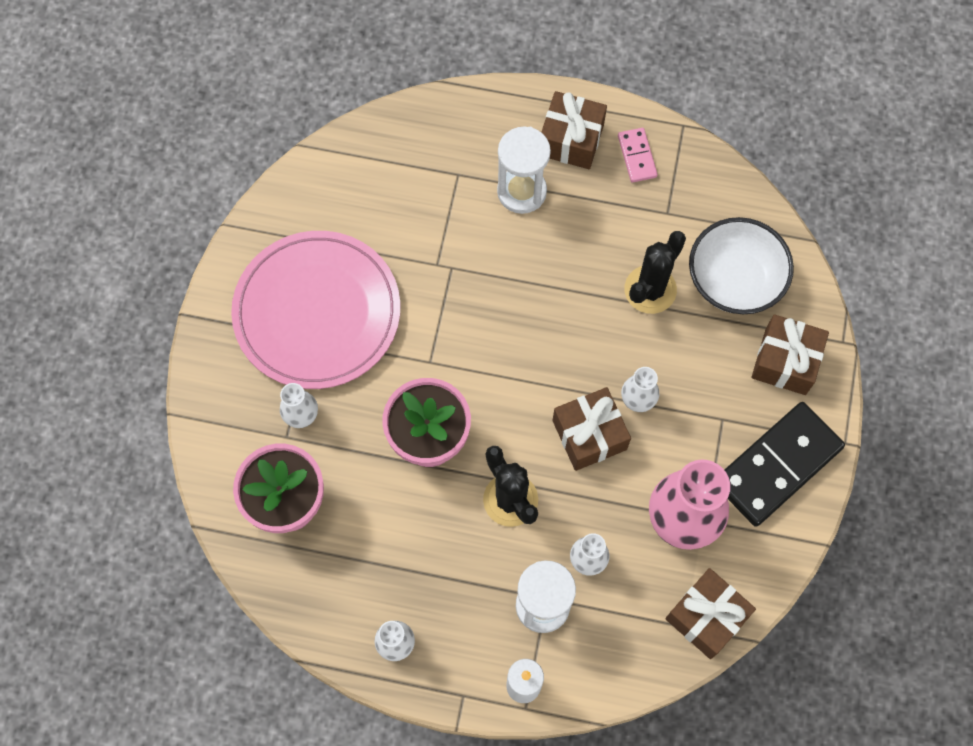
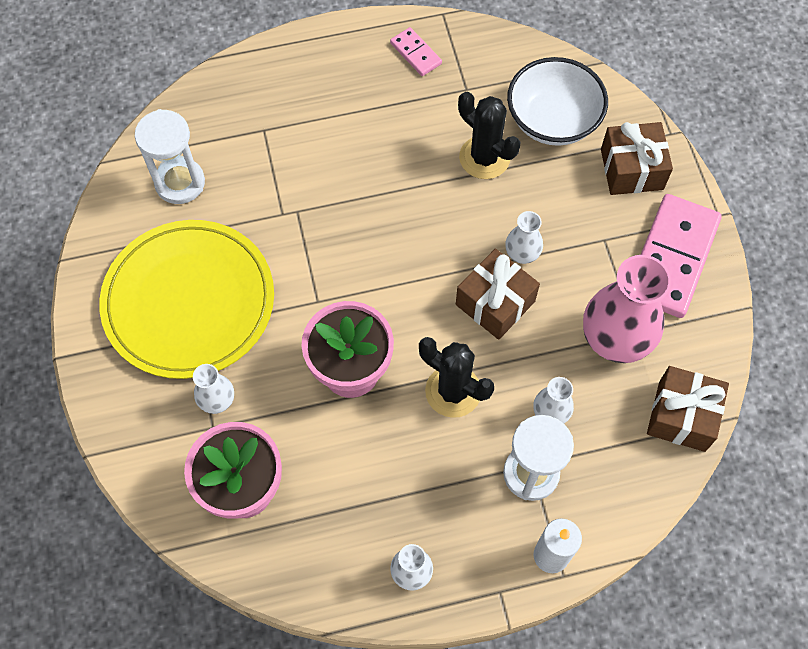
camera: 25 degrees left, 5 degrees down
(317, 312) = (189, 301): pink plate -> yellow plate
(521, 191) = (328, 121): white hourglass -> white hourglass (180, 183)
(571, 139) = (351, 62): brown gift -> none
(650, 289) = (484, 158): black cactus -> black cactus turned 60 degrees counterclockwise
(777, 465) = (672, 258): black domino -> pink domino

